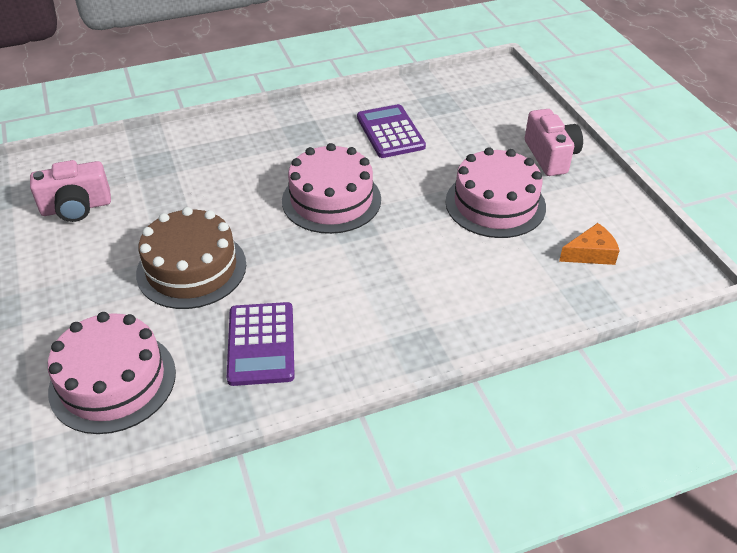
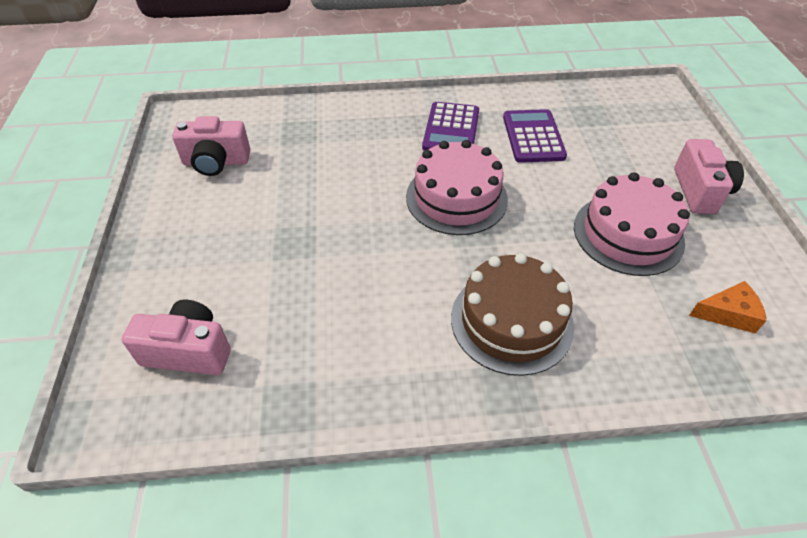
camera: 15 degrees right, 5 degrees up
(113, 381) = (188, 351): pink cake -> pink camera
(191, 268) = (300, 245): brown cake -> brown cake (511, 321)
(261, 344) = (344, 343): purple calculator -> purple calculator (451, 129)

